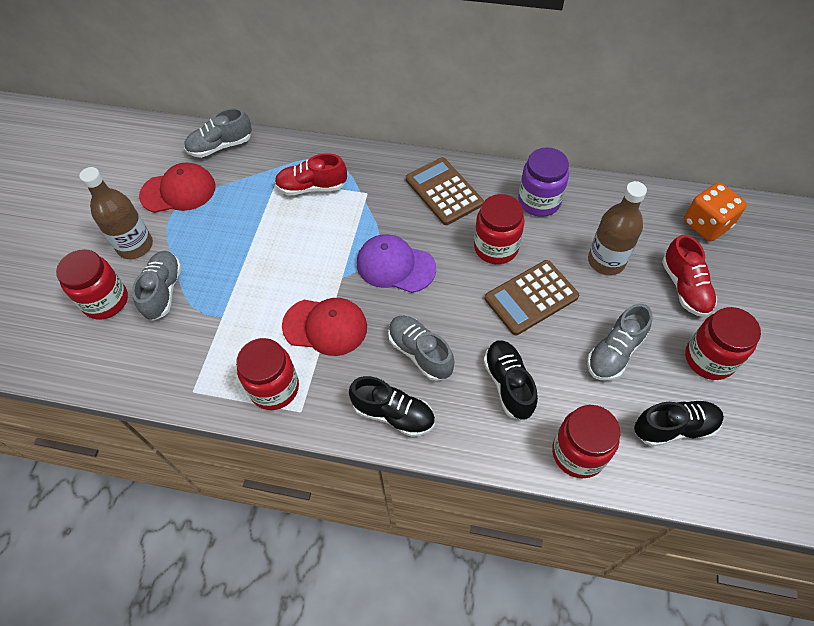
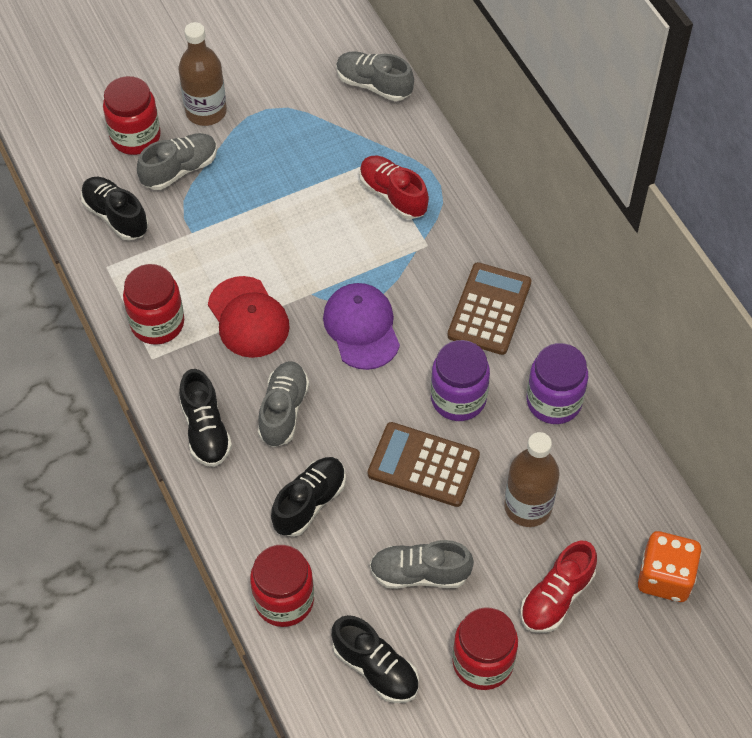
camera: 50 degrees right, 0 degrees up
(157, 357) = (116, 216): none -> black shoe
(178, 191) = (292, 95): red cap -> none
(496, 247) = (458, 398): red jar -> purple jar

